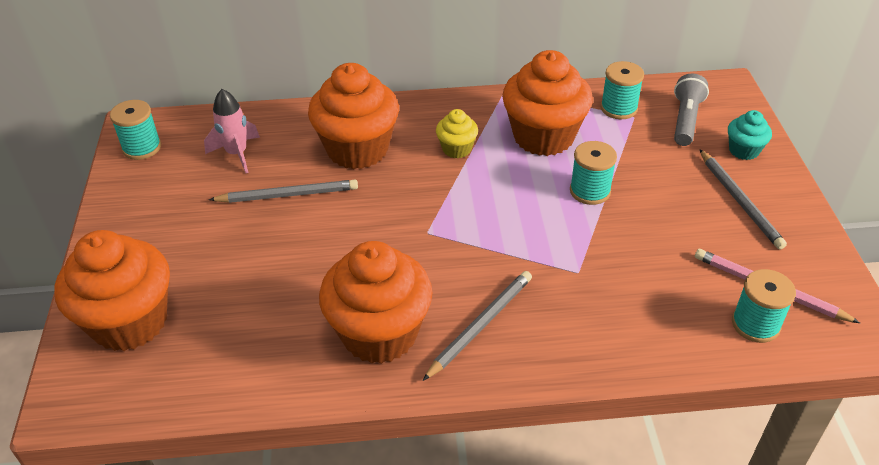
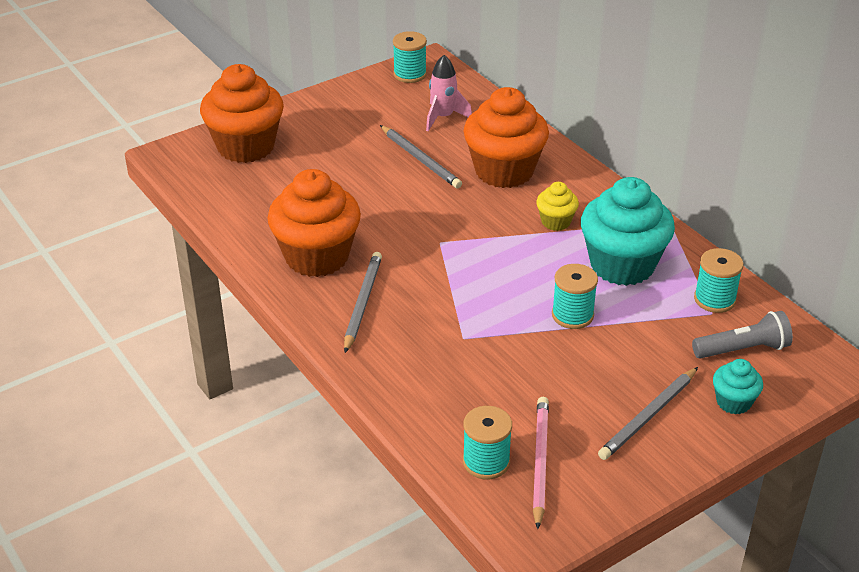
camera: 60 degrees right, 5 degrees down
(480, 325) = (362, 303): grey pencil -> grey pencil turned 90 degrees counterclockwise
(543, 137) = (622, 265): orange cupcake -> turquoise cupcake

